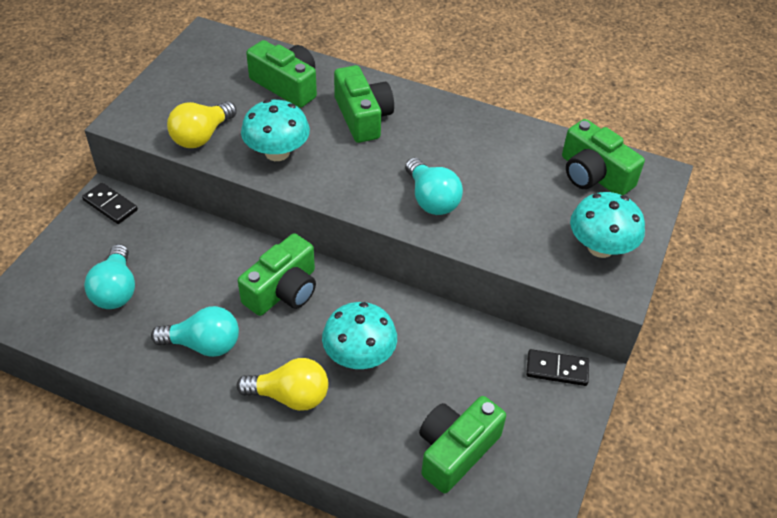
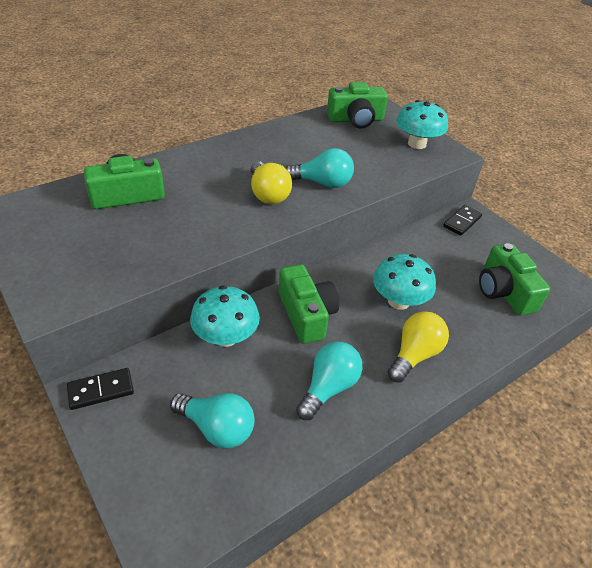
camera: 60 degrees left, 5 degrees down
(201, 136) = (132, 264): yellow light bulb -> yellow light bulb (268, 194)
(277, 152) = (200, 231): turquoise mushroom -> turquoise mushroom (226, 337)
(362, 117) = (208, 176): green camera -> none

